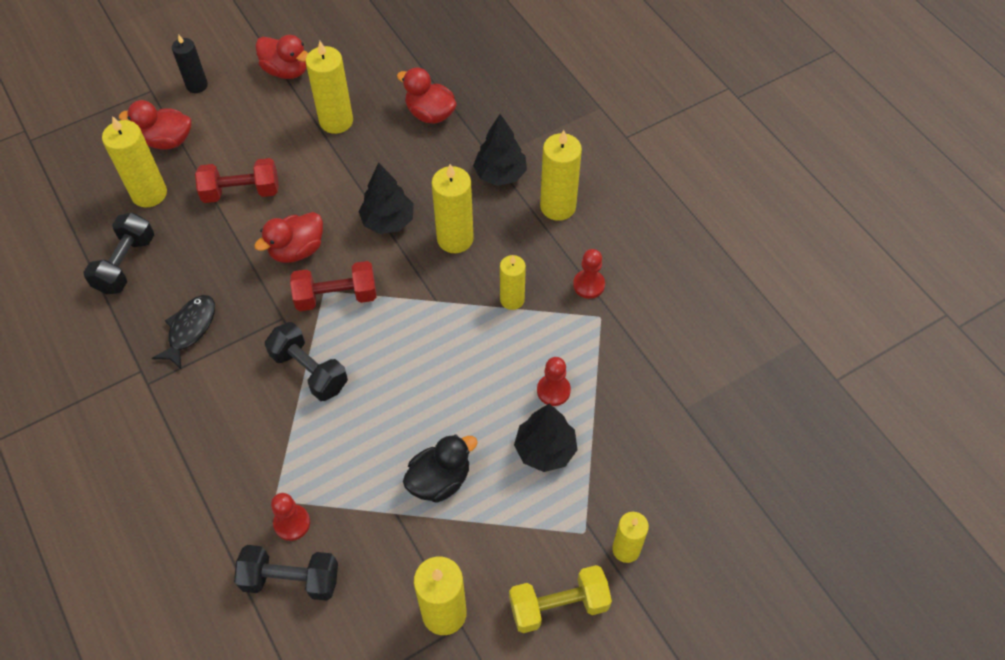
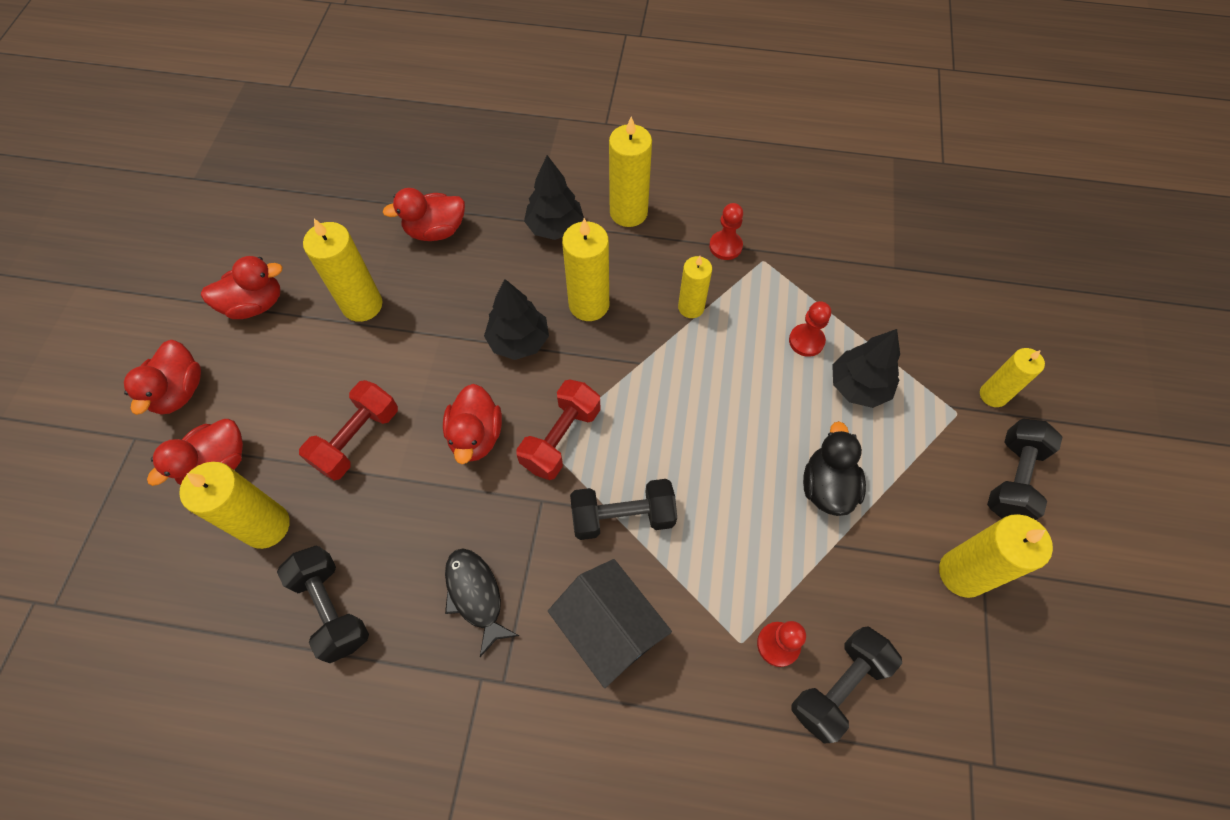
camera: 50 degrees left, 5 degrees up
(197, 85) = (180, 391): black candle -> red duck
(225, 417) = (609, 629): none -> black house
(558, 605) = (1012, 479): yellow dumbbell -> black dumbbell

